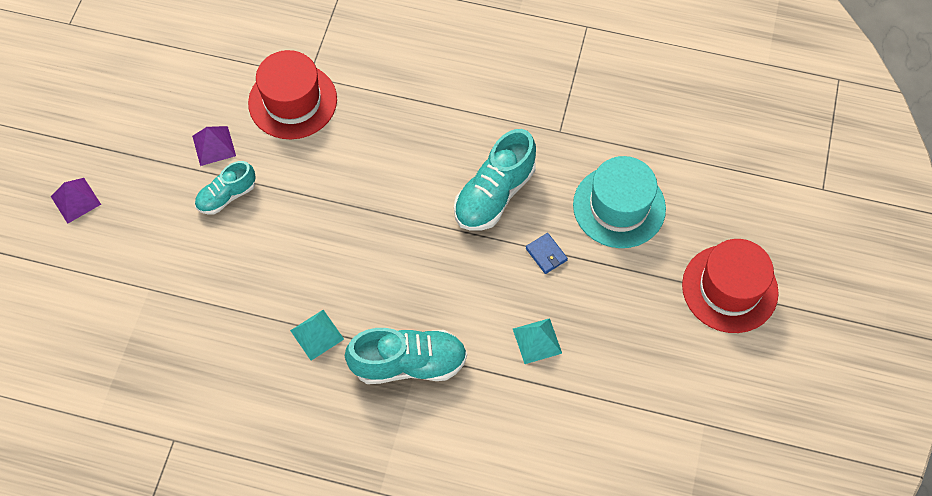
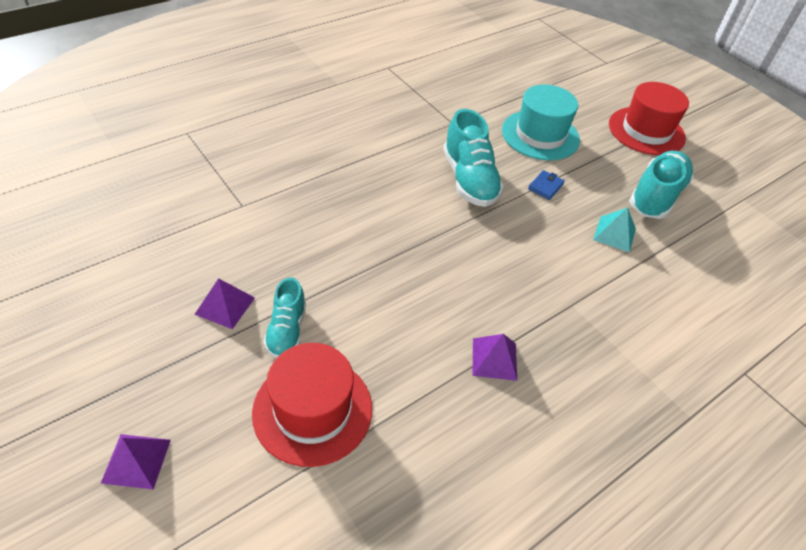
camera: 55 degrees left, 15 degrees down
(292, 101) = (252, 229): red hat -> red hat (312, 410)
(317, 334) = (494, 359): turquoise pyramid -> purple pyramid
(409, 363) = (575, 316): turquoise shoe -> turquoise shoe (655, 196)
(546, 254) = (545, 186): blue wallet -> blue wallet turned 60 degrees counterclockwise

